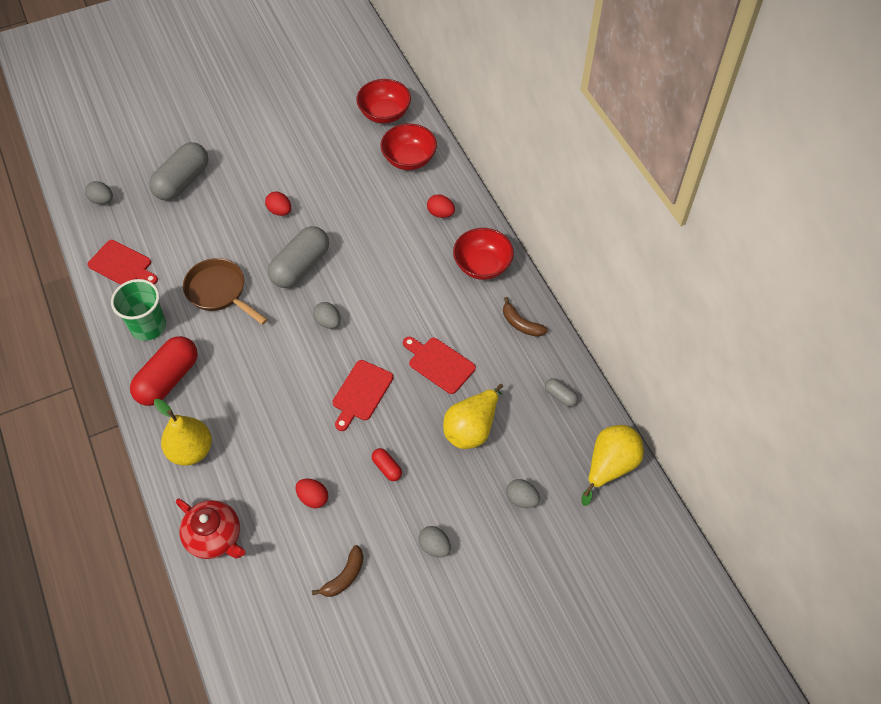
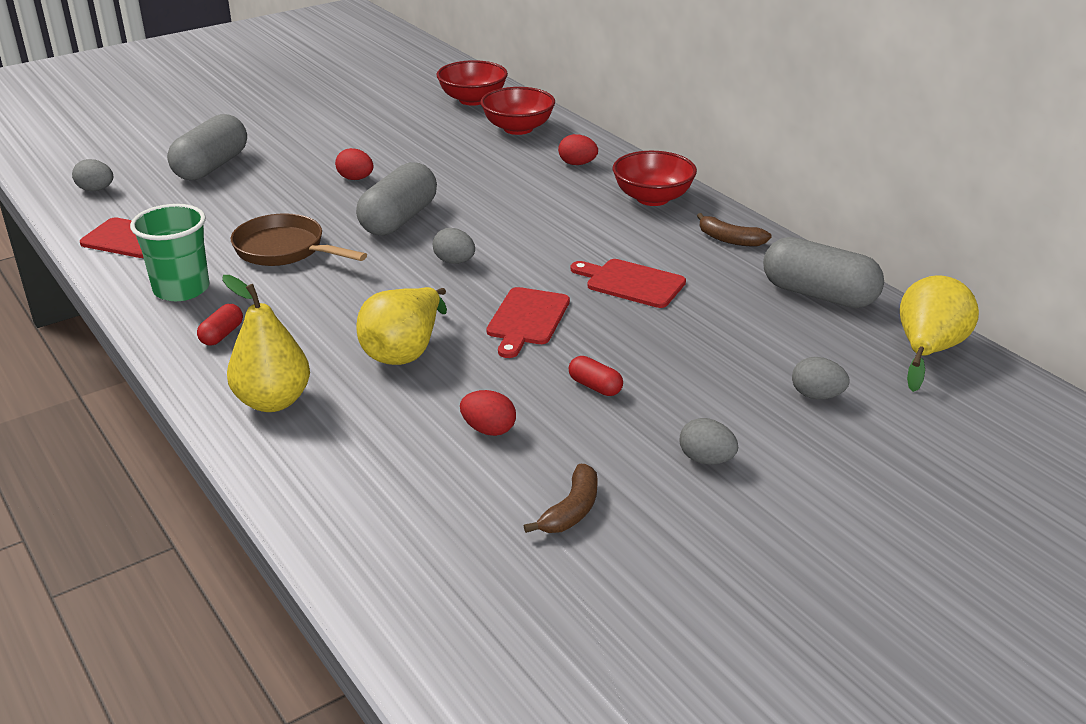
camera: 10 degrees left, 25 degrees down
(168, 379) = (222, 335): red capsule -> red capsule, size x0.46
(215, 537) = (334, 491): red teapot -> none
(472, 428) = (707, 336): yellow pear -> yellow pear (404, 351)
(560, 396) = (819, 295): grey capsule -> grey capsule, size x2.18

